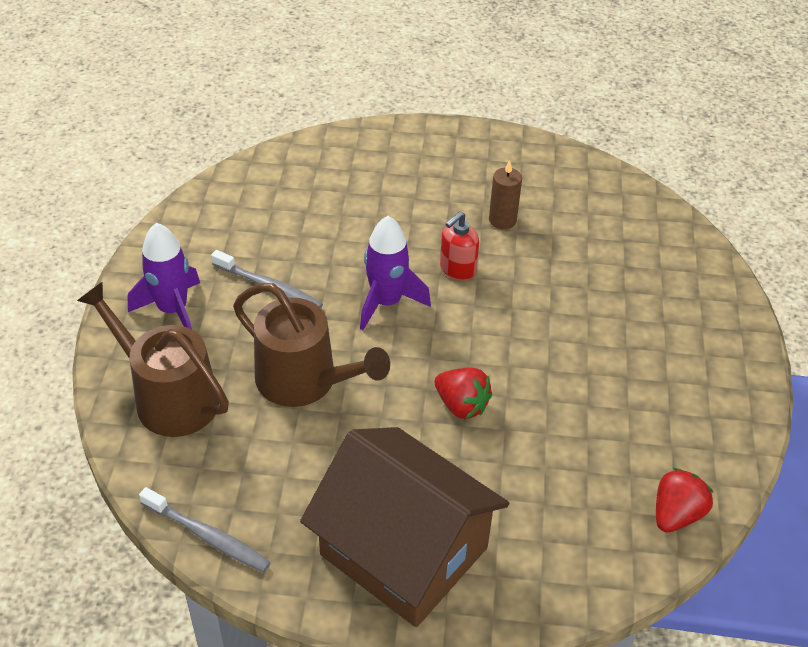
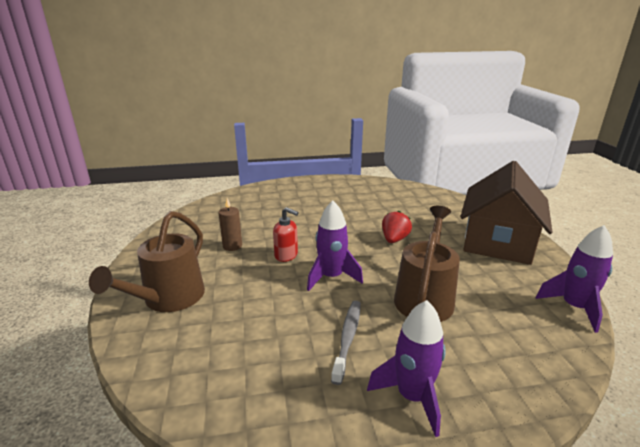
camera: 105 degrees left, 20 degrees down
(168, 397) = (501, 364): brown watering can -> brown watering can (169, 298)
(207, 536) = (574, 307): grey toothbrush -> purple rocket
(676, 514) = (408, 189): red strawberry -> none

